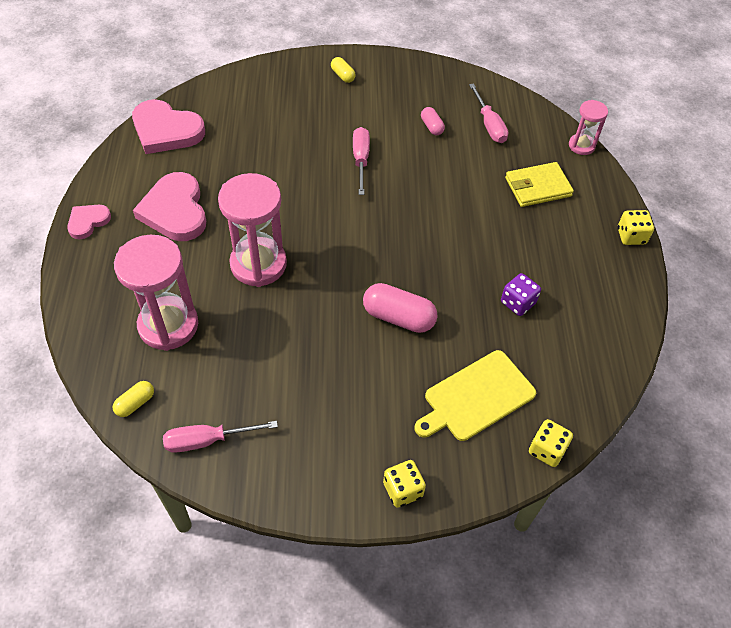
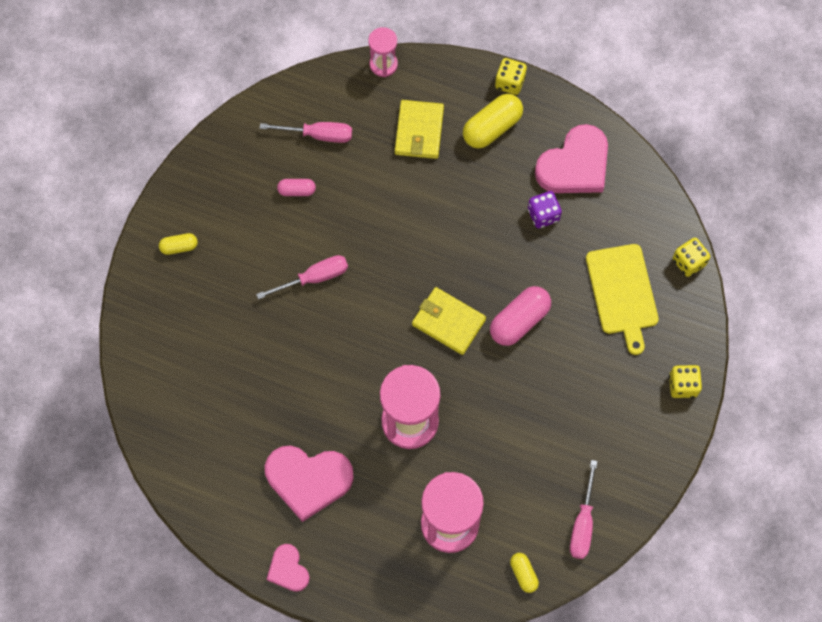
camera: 65 degrees left, 15 degrees up
(166, 130) = (186, 458): pink heart -> pink heart (575, 165)
(360, 160) = (314, 278): pink screwdriver -> pink screwdriver turned 135 degrees clockwise
(369, 263) = (448, 322): none -> yellow wallet
(577, 237) = (492, 128): none -> yellow capsule

